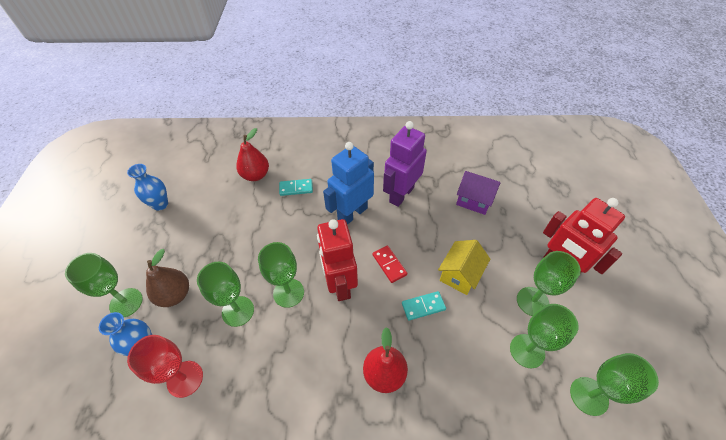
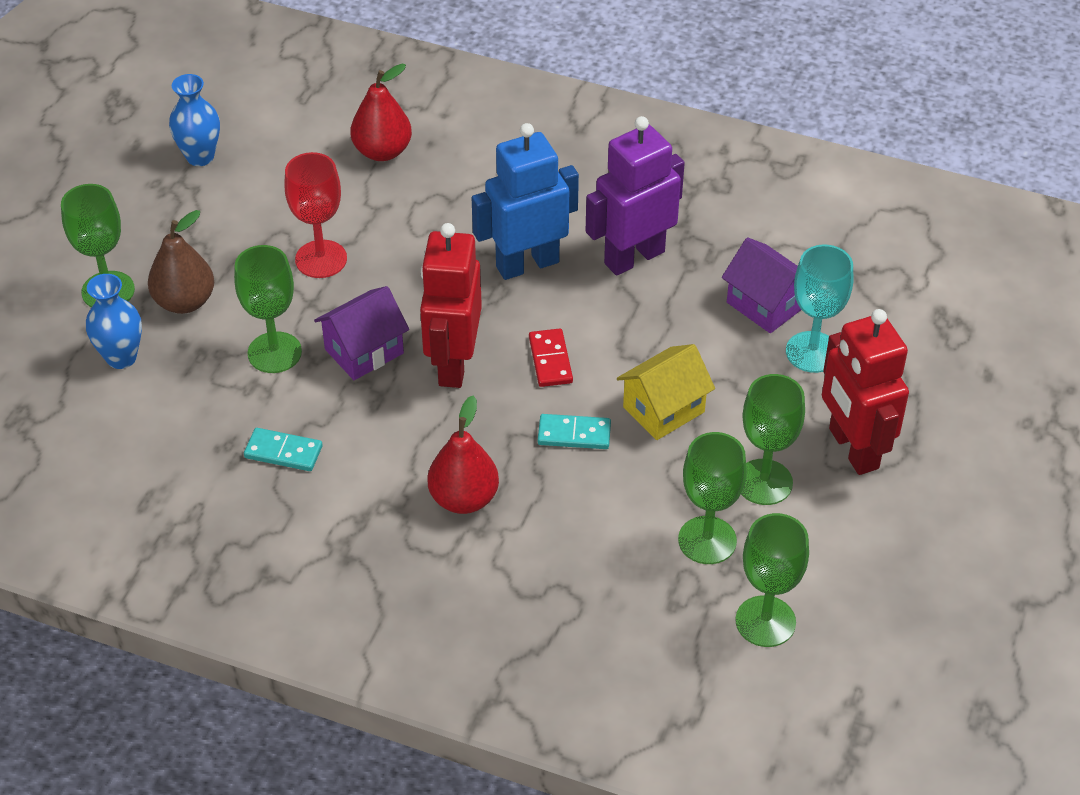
camera: 20 degrees right, 5 degrees down
(185, 379) = (168, 414): red goblet -> red goblet (321, 259)
(288, 293) = (364, 351): green goblet -> purple house
(296, 188) = (446, 194): turquoise domino -> turquoise domino (283, 452)
(509, 218) = (812, 352): none -> turquoise goblet

